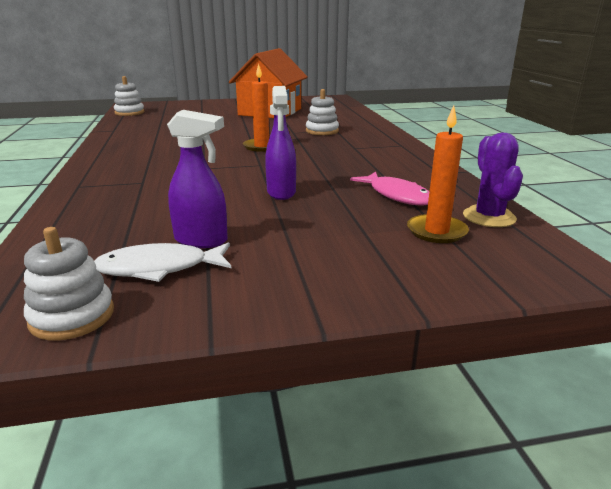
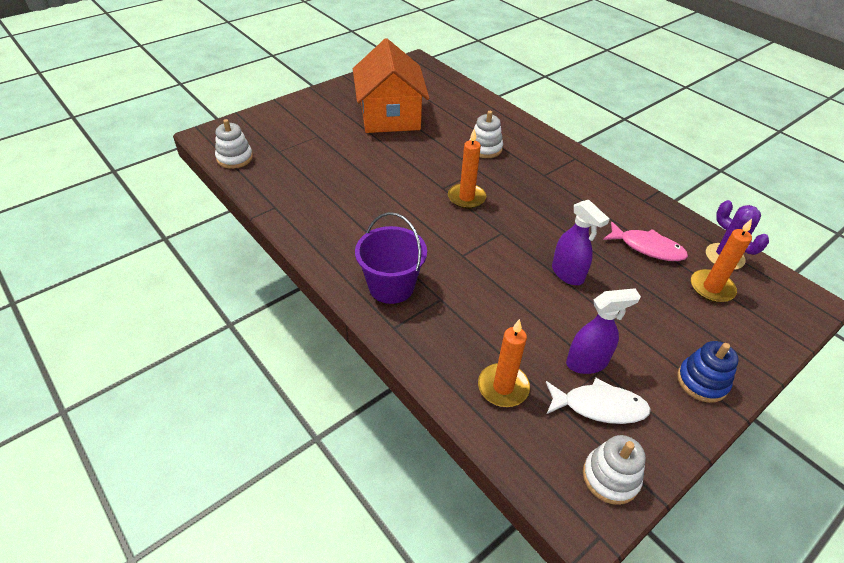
camera: 30 degrees left, 20 degrees up
(94, 233) = (503, 387): none -> orange candle
(117, 170) = (391, 286): none -> purple bucket
(159, 268) = (599, 406): white fish -> white fish turned 135 degrees counterclockwise
(311, 286) = (702, 381): none -> blue stacking toy

